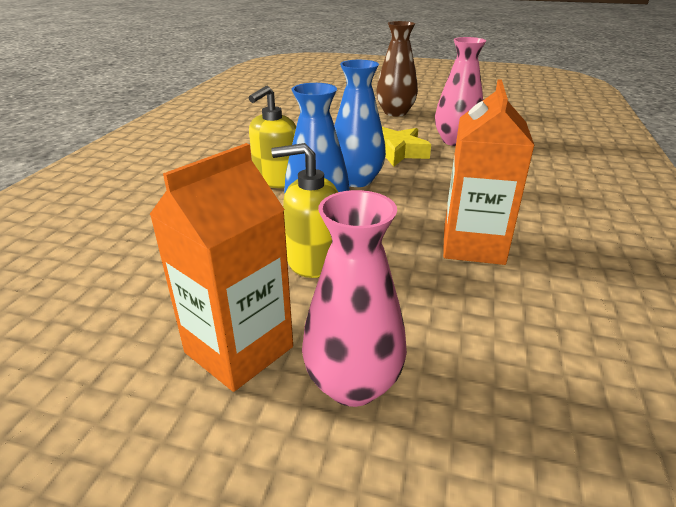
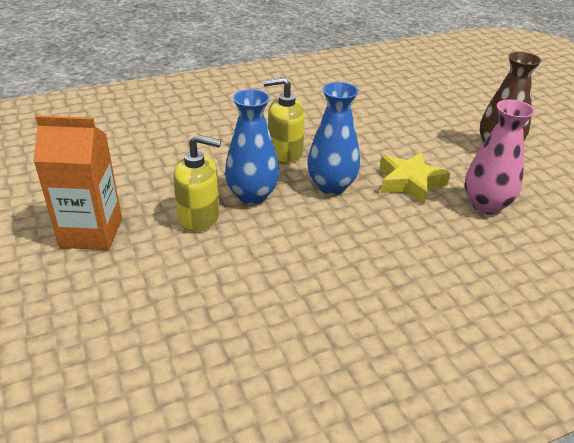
camera: 50 degrees right, 5 degrees up
(313, 260) = (199, 217): yellow soap dispenser -> yellow soap dispenser turned 135 degrees clockwise
(353, 384) = (95, 286): pink vase -> none
(473, 245) = (298, 281): orange carton -> none

